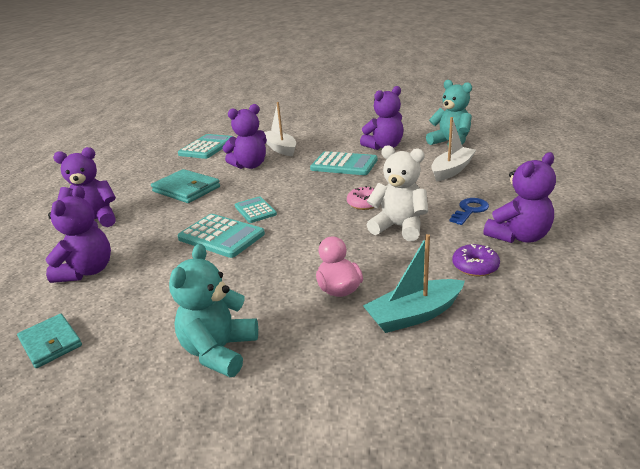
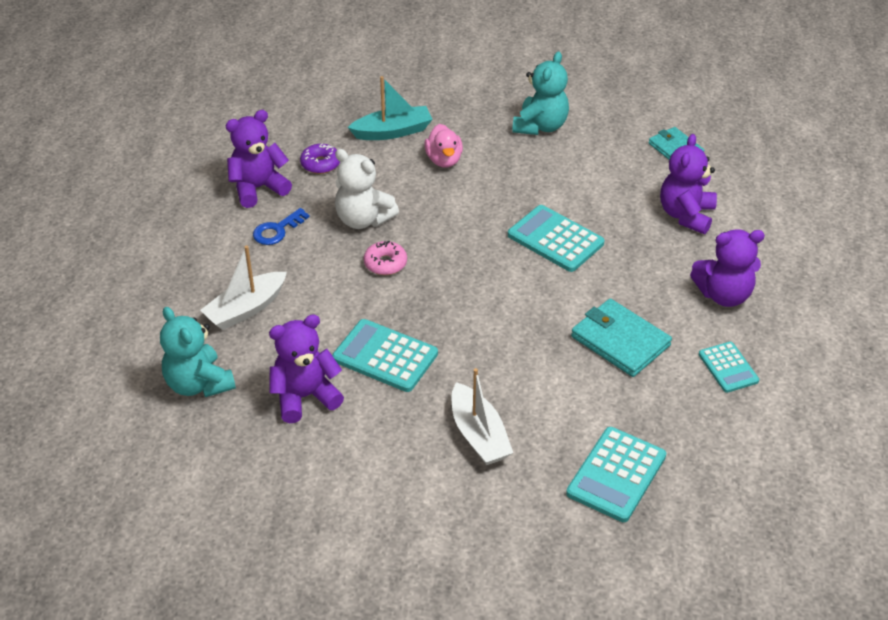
camera: 175 degrees left, 15 degrees up
(250, 165) = (530, 387): purple teddy bear -> none
(255, 210) = (519, 276): turquoise calculator -> turquoise calculator (728, 367)

